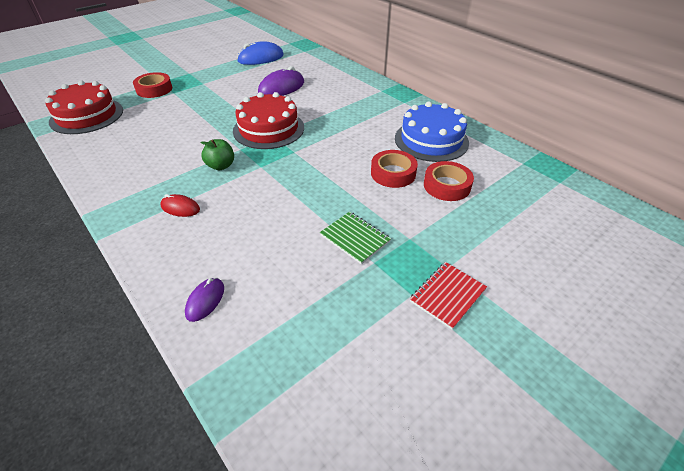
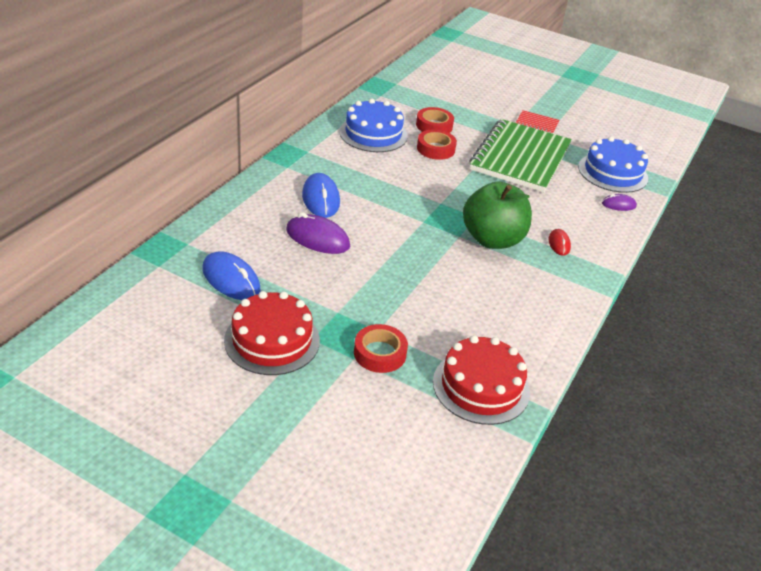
camera: 115 degrees left, 5 degrees down
(221, 166) = (492, 239): green apple -> green apple, size x2.18
(268, 129) = (413, 226): red cake -> red cake (272, 340)
(281, 337) = (612, 172): none -> blue cake
(330, 96) = (321, 199): none -> blue mouse
(355, 238) = (520, 158): green notebook -> green notebook, size x2.45

